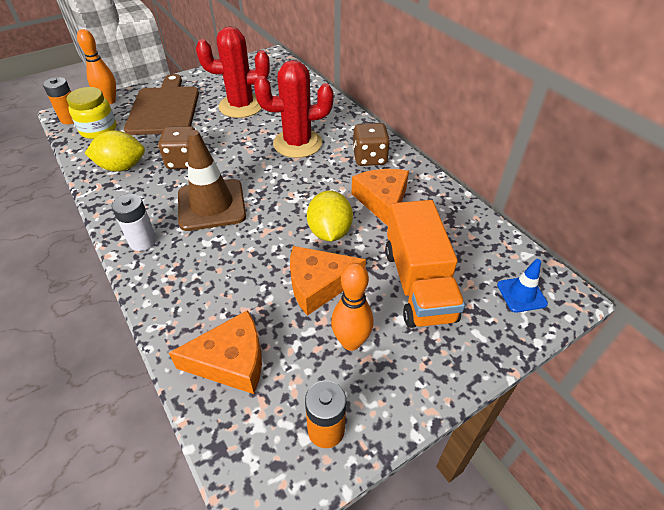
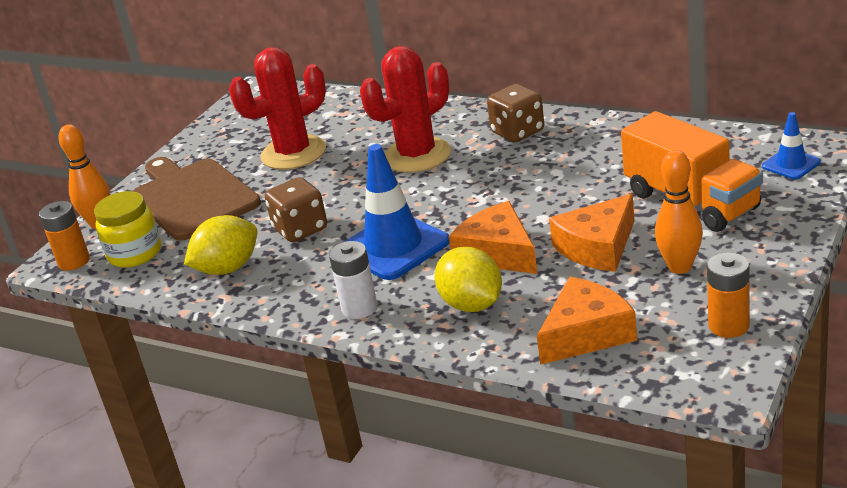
camera: 25 degrees left, 15 degrees down
(211, 205) = (393, 247): brown traffic cone -> blue traffic cone
(329, 232) = (555, 207): yellow lemon -> yellow lemon (472, 305)
(382, 201) = (578, 160): orange cheese -> orange cheese (498, 253)

